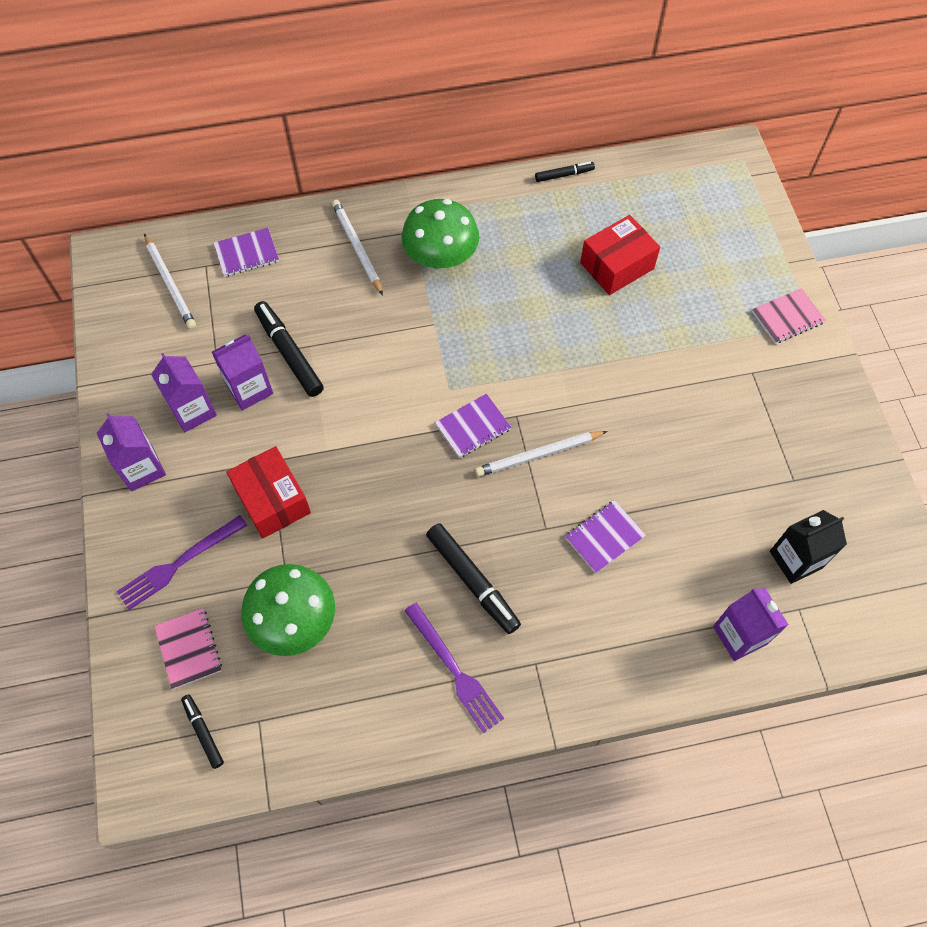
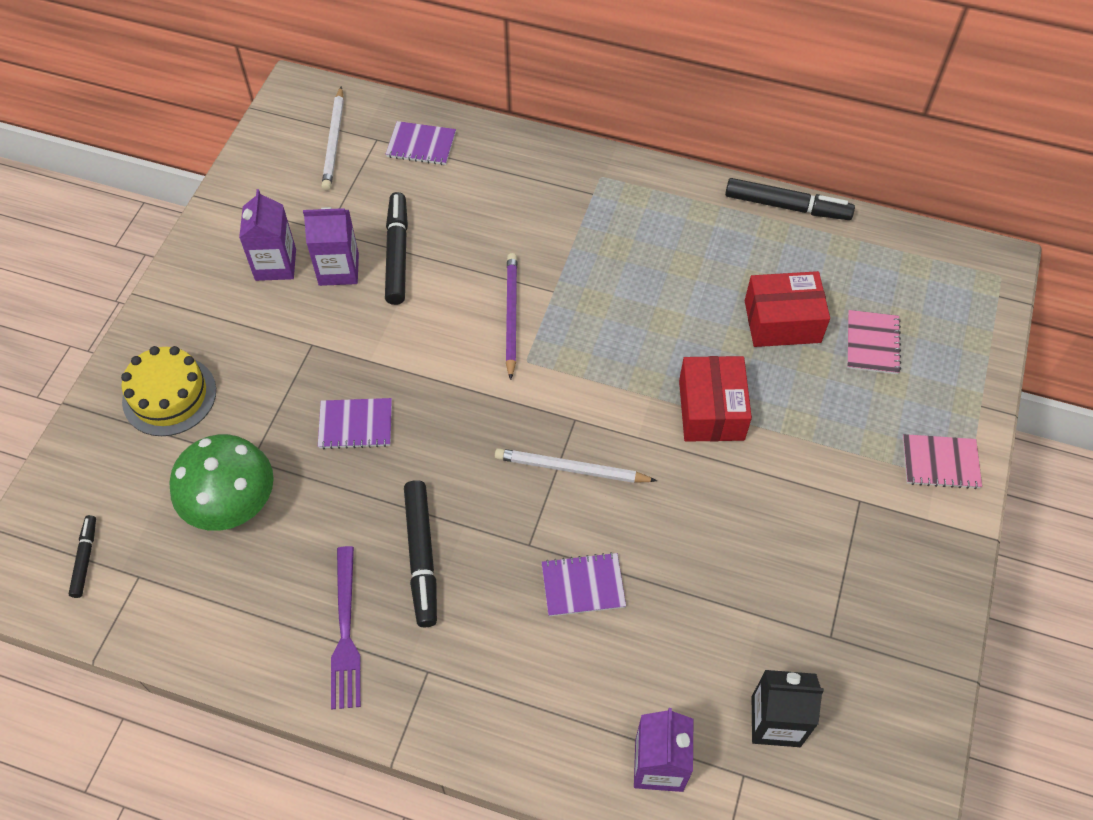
camera: 30 degrees right, 5 degrees down
(142, 469) = (196, 294): purple carton -> none
(179, 563) = (169, 396): purple fork -> yellow cake
(188, 649) = (125, 476): pink notebook -> pink notebook (872, 343)
(272, 500) = (289, 381): red box -> red box (711, 410)
(357, 248) = (528, 185): white pencil -> none
(414, 359) = (511, 315): none -> purple pencil
(441, 257) = (604, 230): green mushroom -> none
(473, 427) = (524, 408): purple notebook -> purple notebook (355, 424)
(564, 175) = (787, 206): black marker -> black marker, size x1.78

